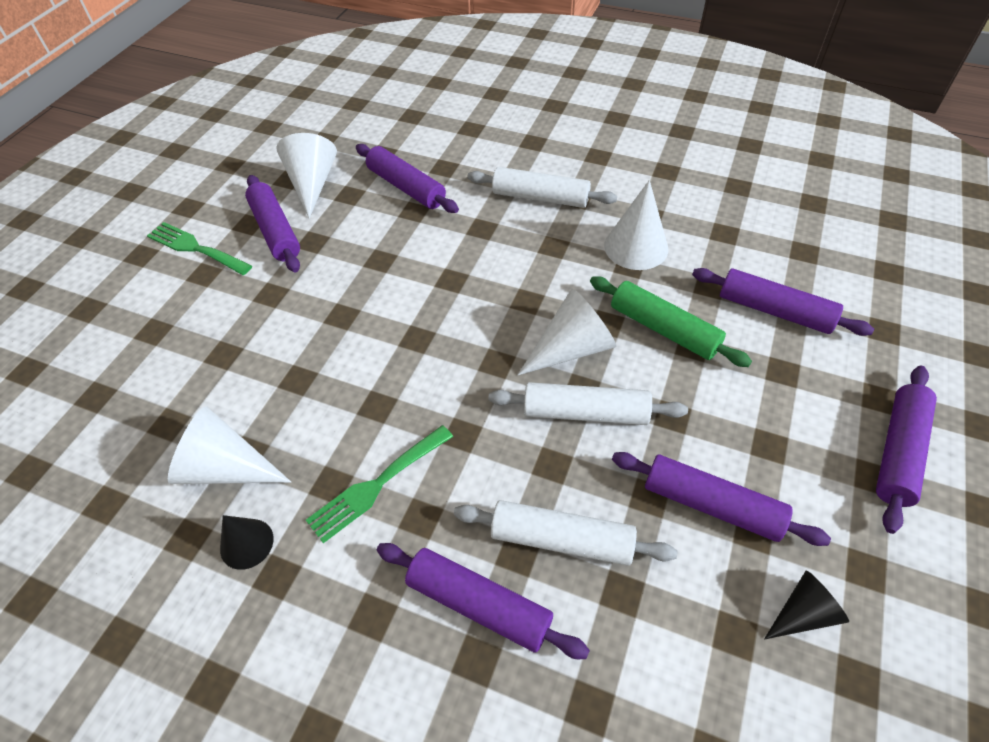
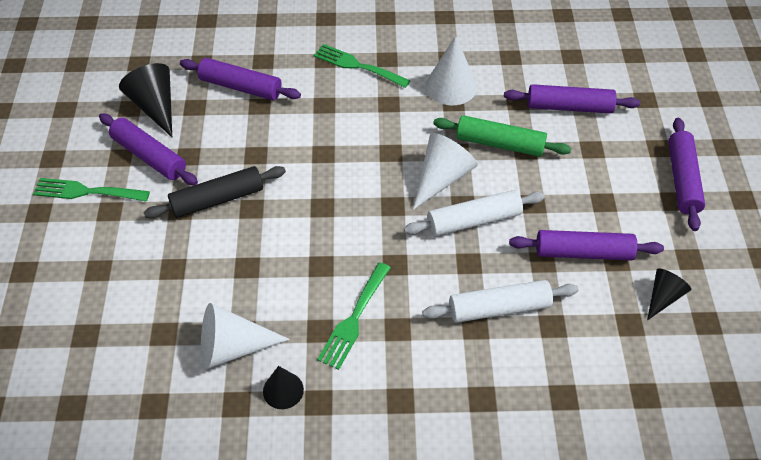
camera: 25 degrees left, 0 degrees up
(312, 184) = (155, 107): white cone -> black cone
(313, 295) = (217, 199): none -> black rolling pin
(479, 604) = (466, 366): purple rolling pin -> none
(540, 197) = (357, 66): white rolling pin -> green fork

